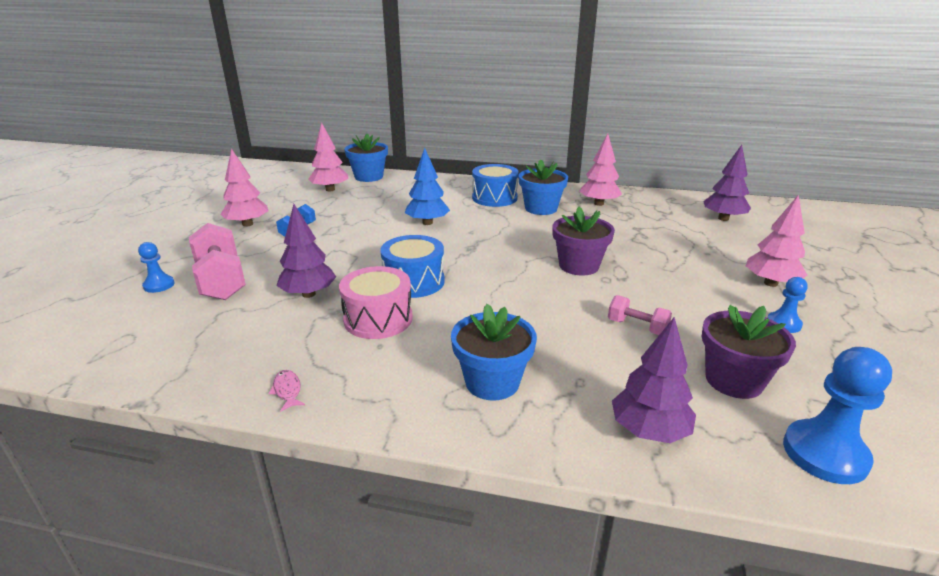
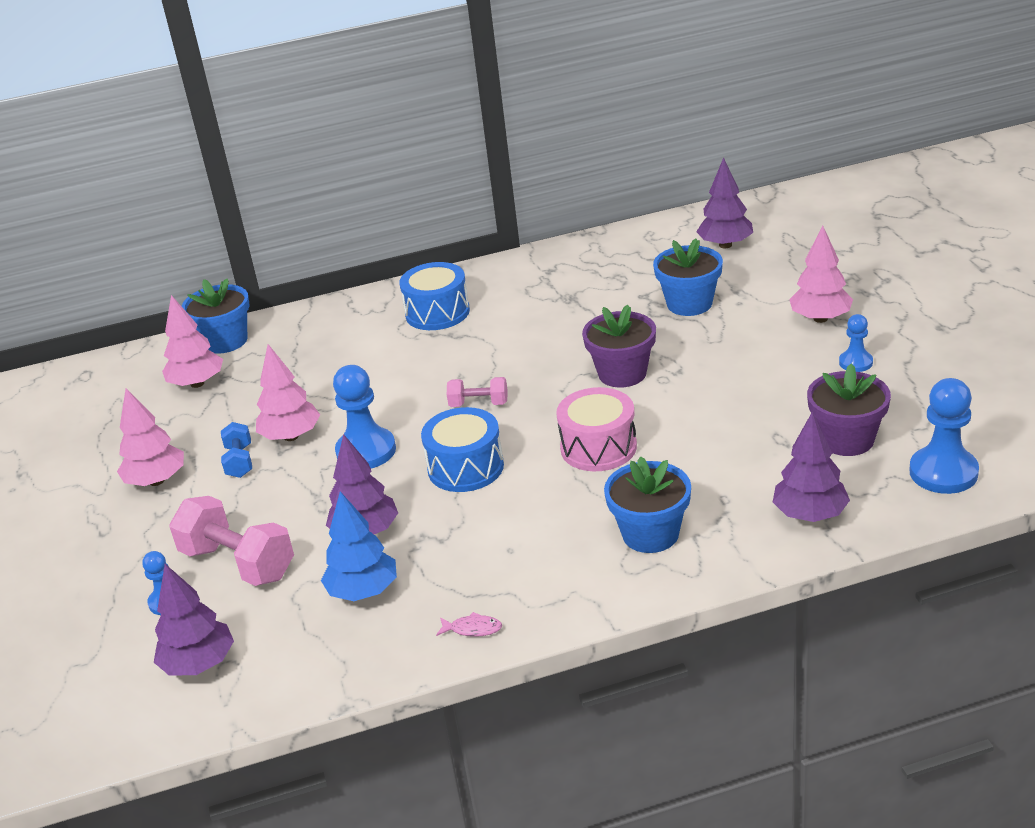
camera: 25 degrees left, 5 degrees up
(116, 329) = (199, 664): none -> purple tree
(287, 390) = (473, 629): pink fish -> pink fish turned 150 degrees clockwise
(368, 250) = (366, 451): none -> blue pawn
(378, 319) = (476, 525): pink drum -> pink drum (598, 447)
(427, 223) = (393, 384): blue tree -> blue tree (363, 591)
(541, 208) = (510, 308): blue flower pot -> blue flower pot (689, 304)
(599, 203) = (572, 274): pink tree -> pink tree (291, 436)
(637, 327) = (733, 422): pink dumbbell -> pink dumbbell (479, 404)

